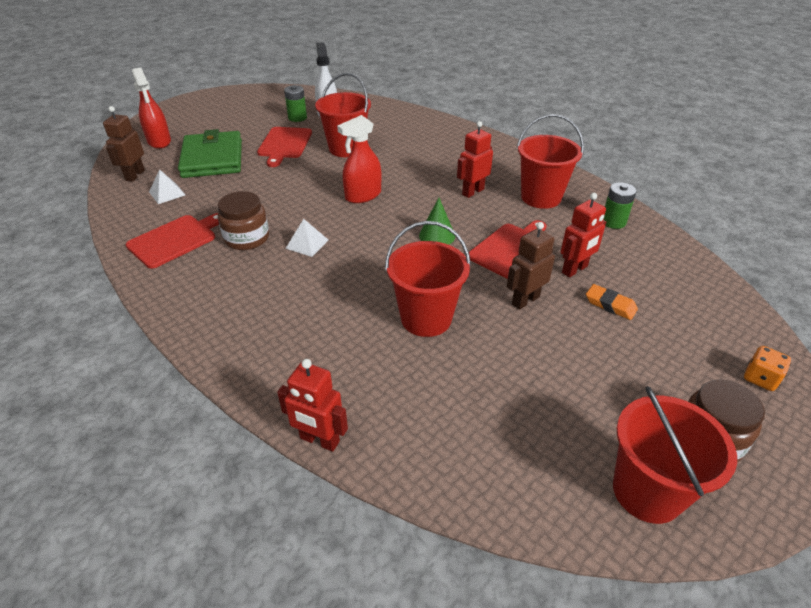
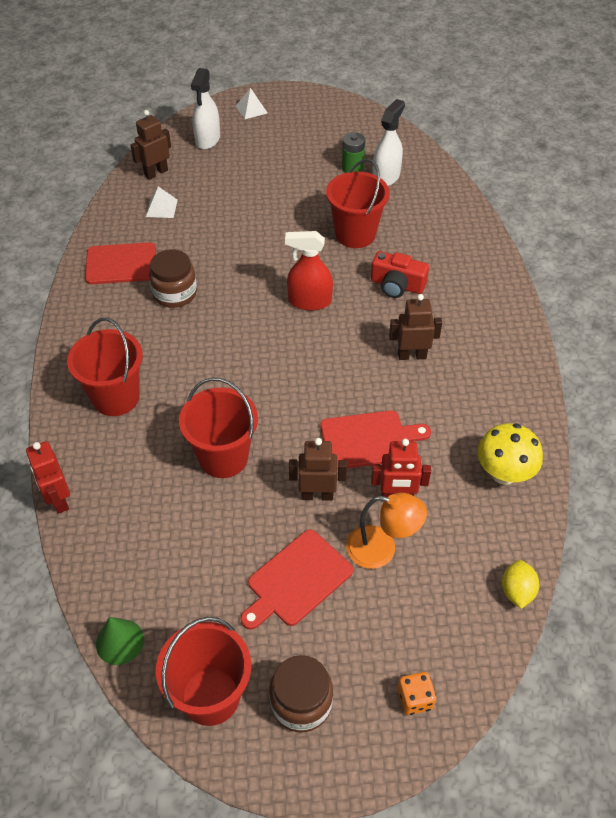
camera: 40 degrees right, 10 degrees up
(159, 141) = (207, 139): red spray bottle -> white spray bottle
(212, 159) = (230, 185): green wallet -> none
(284, 144) = (306, 199): red cutting board -> red cutting board (296, 580)
(307, 244) = (212, 327): white pyramid -> white pyramid (251, 109)
(411, 162) = (397, 285): none -> red camera
(437, 235) = (322, 384): green cone -> green cone (120, 641)
(472, 192) = (412, 355): red robot -> brown robot
(541, 197) = (469, 402): red bucket -> red bucket (116, 397)
(610, 305) = (381, 549): orange eraser -> orange lamp
(613, 222) = (503, 473): green battery -> yellow mushroom
(712, 276) = (517, 591): none -> yellow lemon

